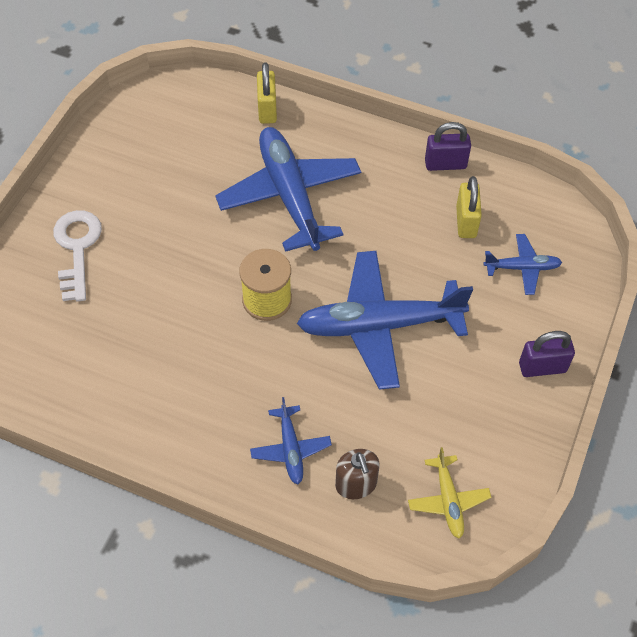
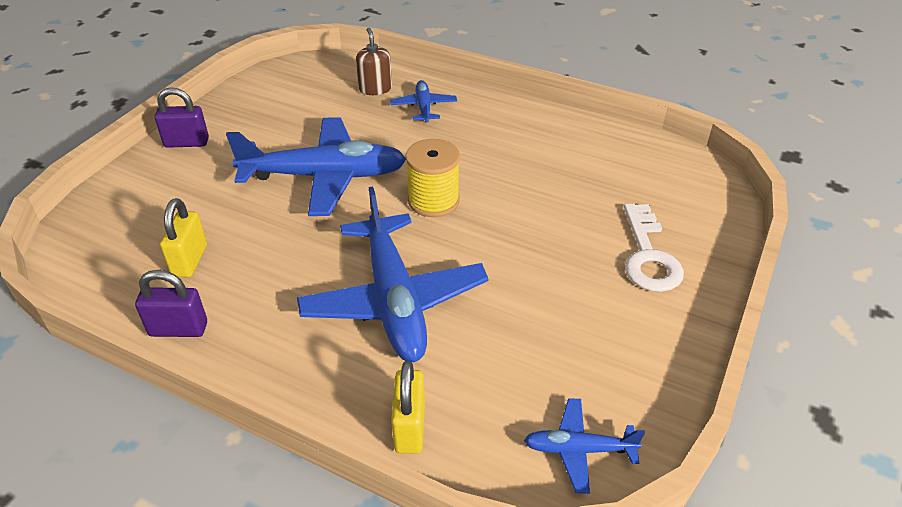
camera: 175 degrees left, 15 degrees down
(448, 500) = (308, 79): yellow plane -> none
(522, 268) = (154, 215): blue plane -> blue plane (578, 449)

